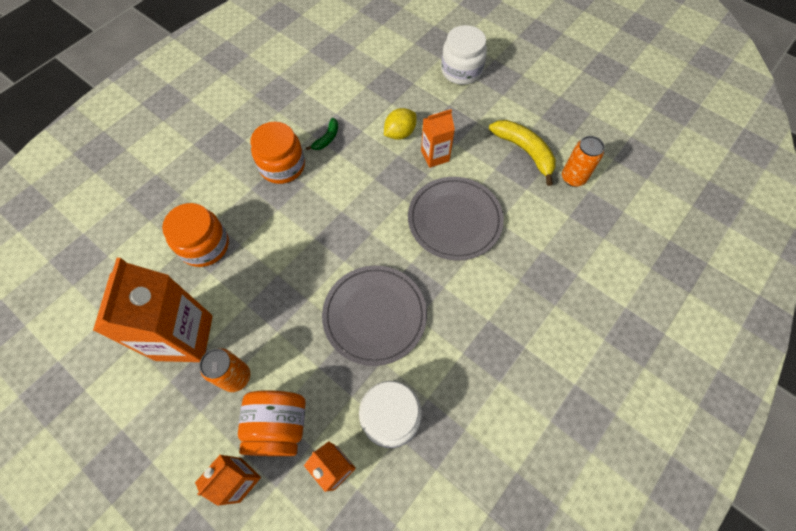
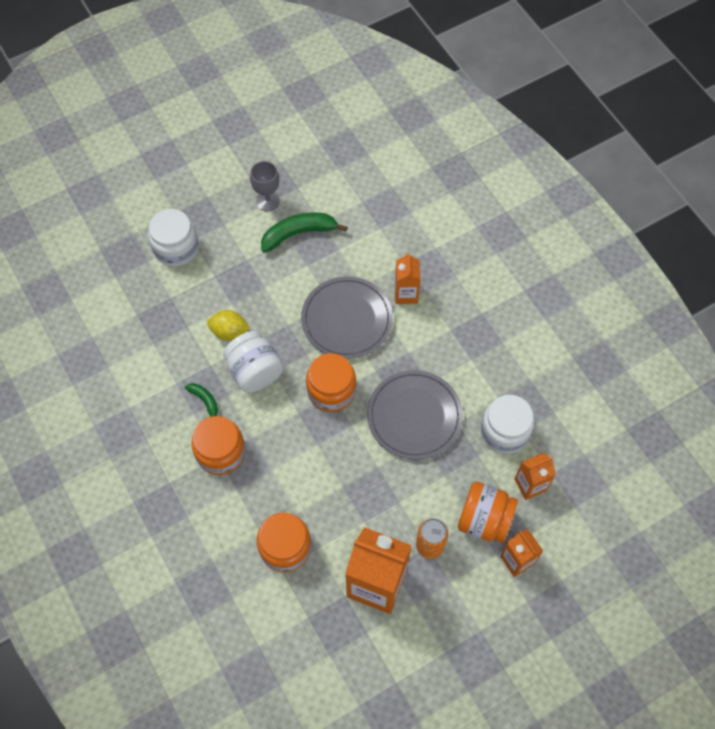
camera: 70 degrees left, 0 degrees up
(369, 165) = (255, 372): none -> white jar
(374, 231) = (331, 390): none -> orange jar
(400, 133) = (229, 332): yellow lemon -> yellow lemon turned 60 degrees counterclockwise
(435, 156) = (270, 310): orange carton -> orange carton (406, 294)
(524, 151) = (298, 234): yellow banana -> green banana
(544, 117) = (267, 201): none -> grey goblet
(573, 178) = (343, 208): orange can -> none

